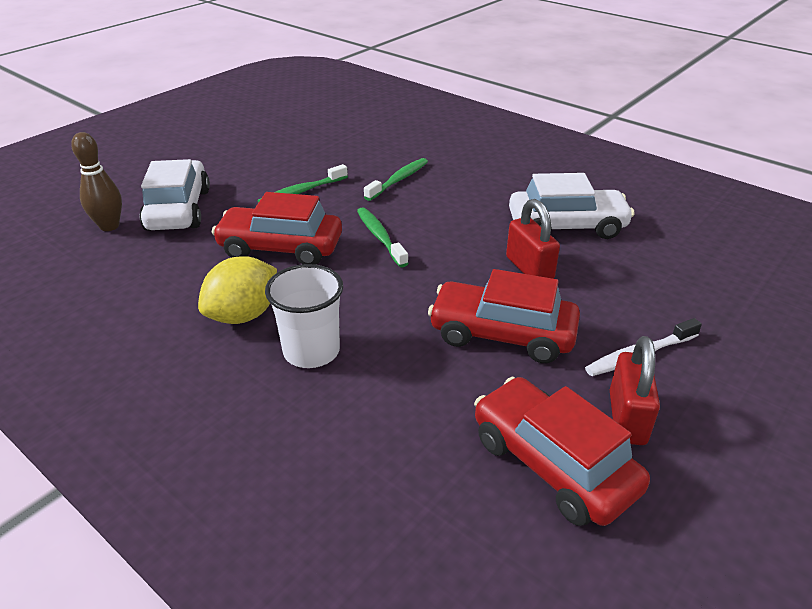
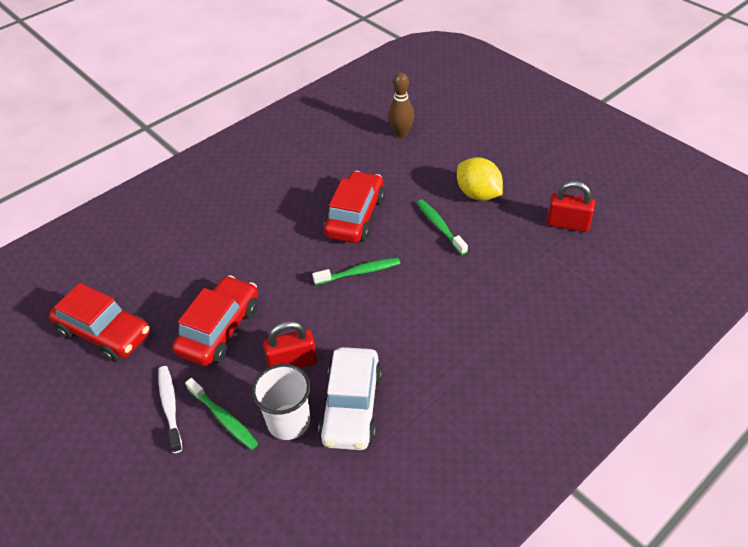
camera: 100 degrees right, 10 degrees up
(179, 210) = (419, 162): white car -> none
(243, 315) = (282, 202): yellow lemon -> yellow lemon (478, 194)
(311, 351) = (237, 233): white cup -> white cup (288, 422)
(398, 180) = (455, 291): green toothbrush -> green toothbrush (224, 418)
(553, 464) = (104, 333): red car -> red car turned 60 degrees clockwise
(627, 418) = (119, 380): red padlock -> red padlock (567, 224)

